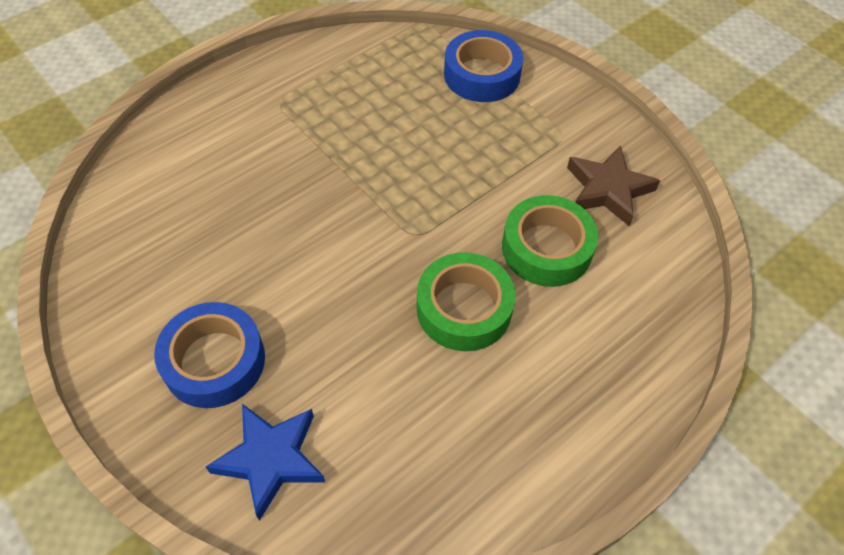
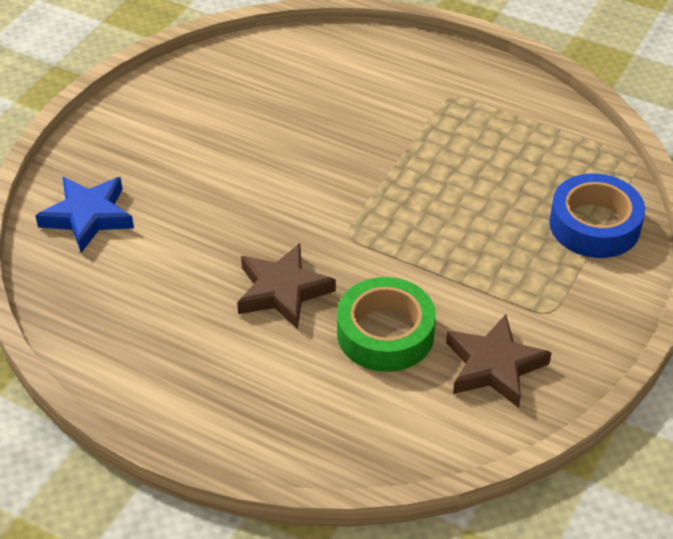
camera: 70 degrees right, 10 degrees down
(214, 361) = (158, 156): blue tape -> none
(464, 308) = (282, 291): green tape -> brown star

